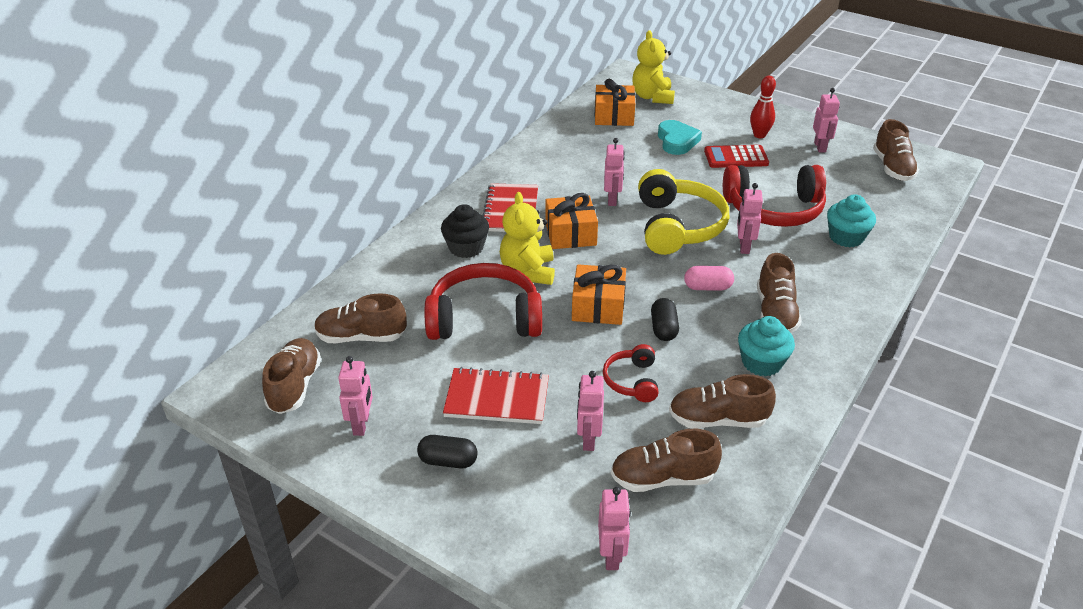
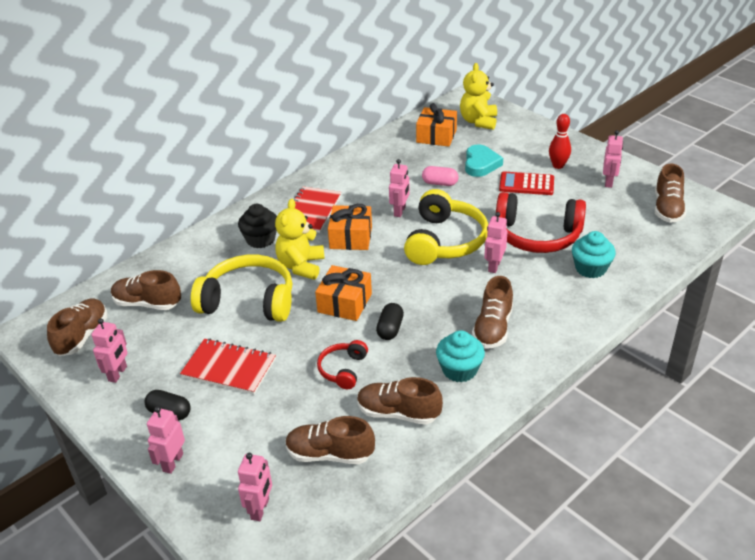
camera: 15 degrees right, 0 degrees up
(484, 318) = (249, 301): red headphones -> yellow headphones
(588, 439) = (285, 412): pink robot -> pink robot (172, 462)
(707, 287) = (445, 298): pink capsule -> pink capsule (440, 183)

